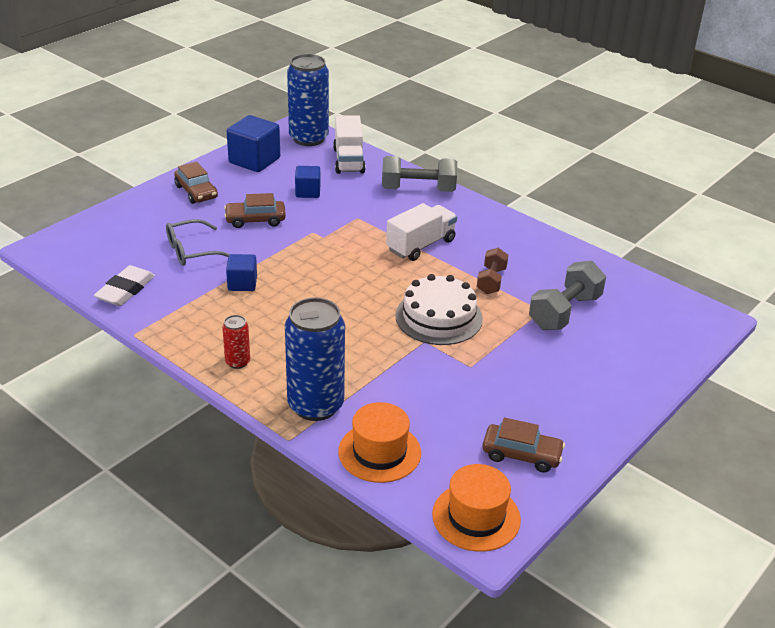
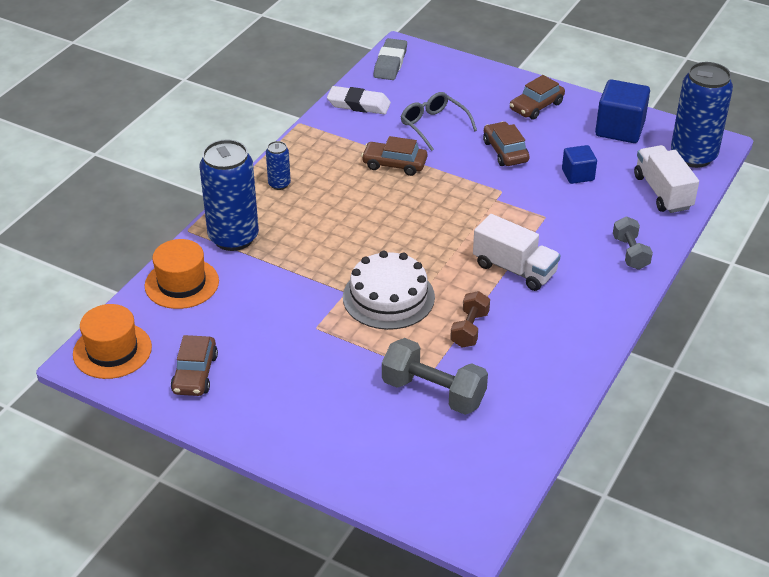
camera: 80 degrees right, 5 degrees up
(64, 259) = (390, 63): none -> grey eraser
(237, 362) = (279, 184): red can -> blue can
(242, 283) = (394, 164): blue cube -> brown car
(348, 160) = (662, 192): white truck -> white truck turned 90 degrees clockwise
(418, 190) = (630, 253): grey dumbbell -> grey dumbbell, size x0.62
(491, 281) = (469, 329): brown dumbbell -> brown dumbbell turned 75 degrees counterclockwise

